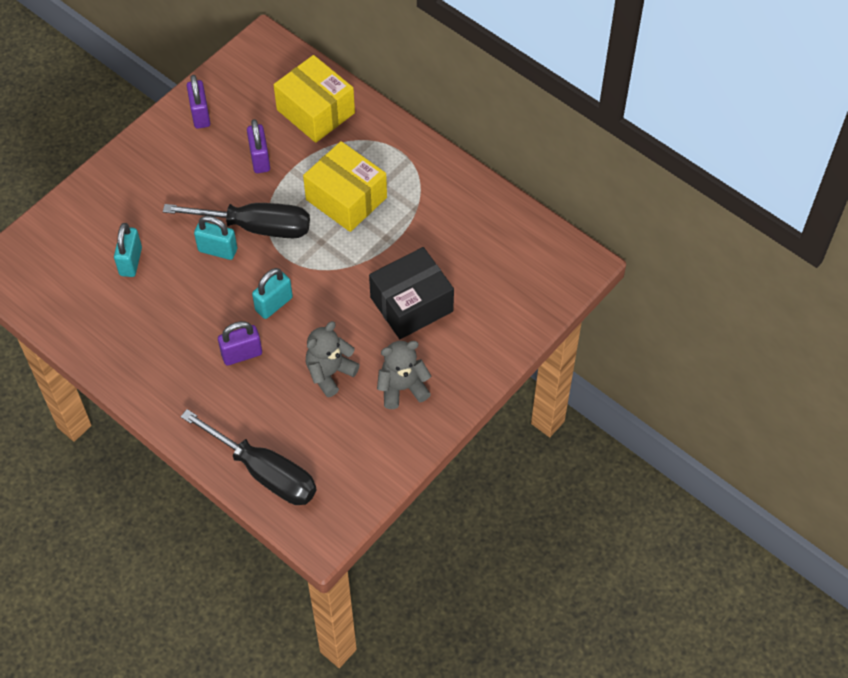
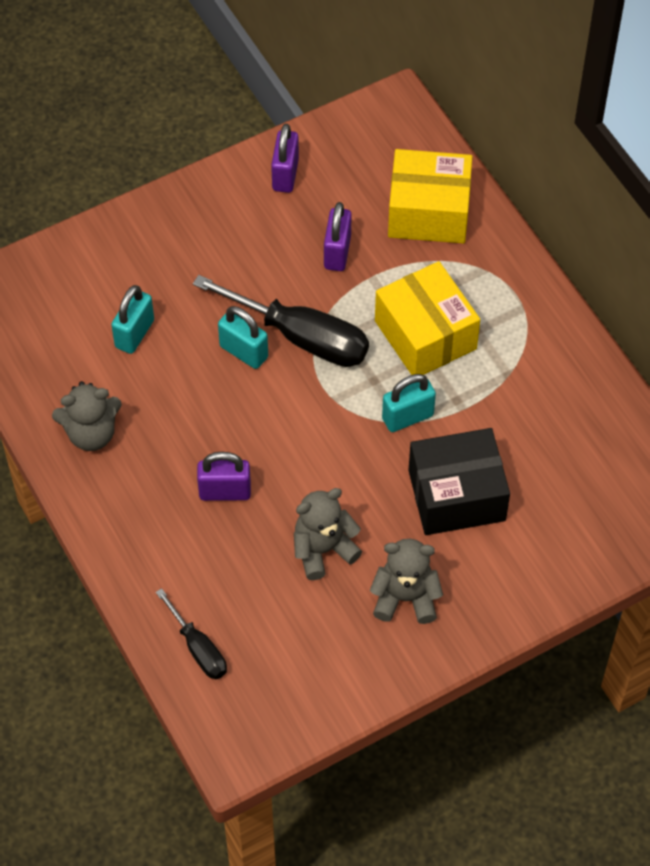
camera: 20 degrees right, 0 degrees up
(125, 343) = (91, 433): none -> grey teddy bear
(265, 472) = (198, 648): black screwdriver -> black screwdriver, size x0.55
(274, 304) = (287, 441): turquoise padlock -> turquoise padlock (407, 417)
(316, 111) = (428, 212): yellow box -> yellow box turned 60 degrees counterclockwise

